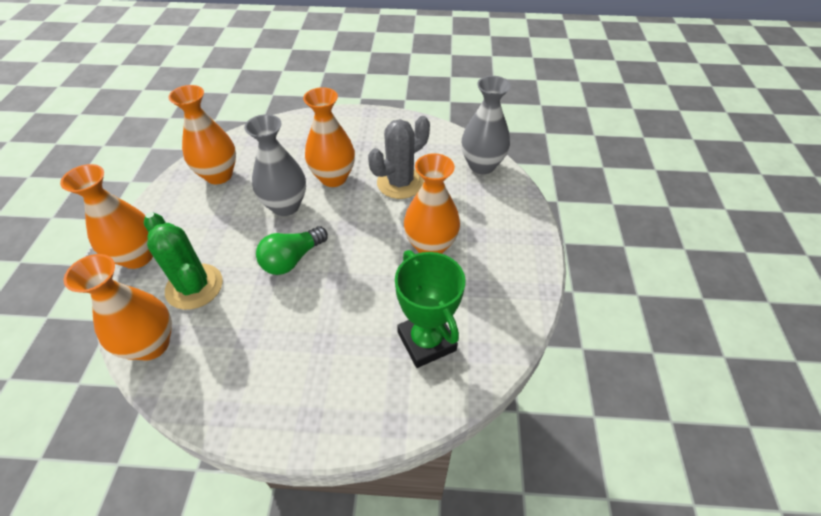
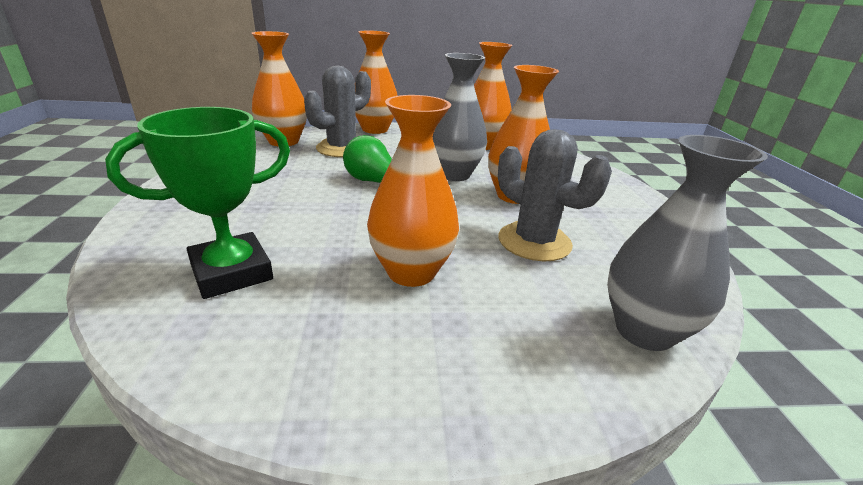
camera: 80 degrees right, 20 degrees down
(194, 286) = (342, 148): green cactus -> grey cactus

